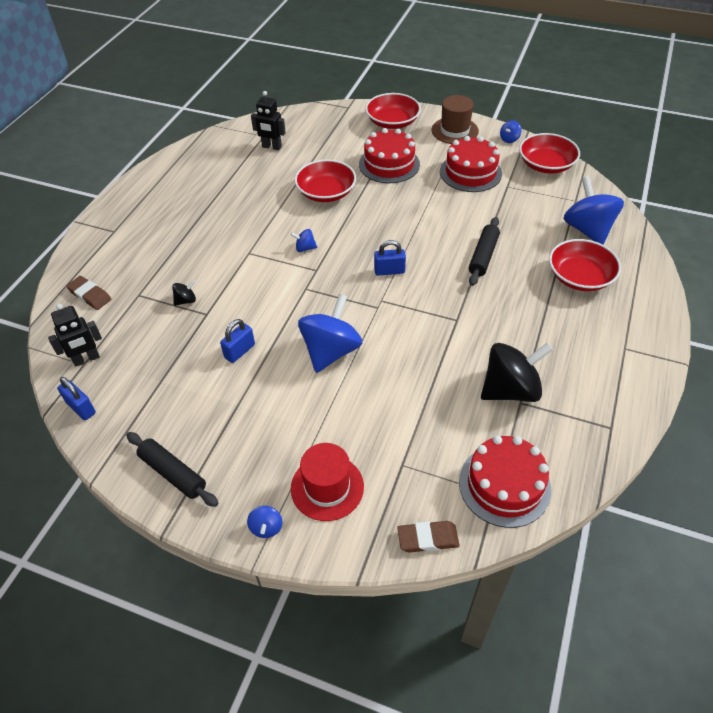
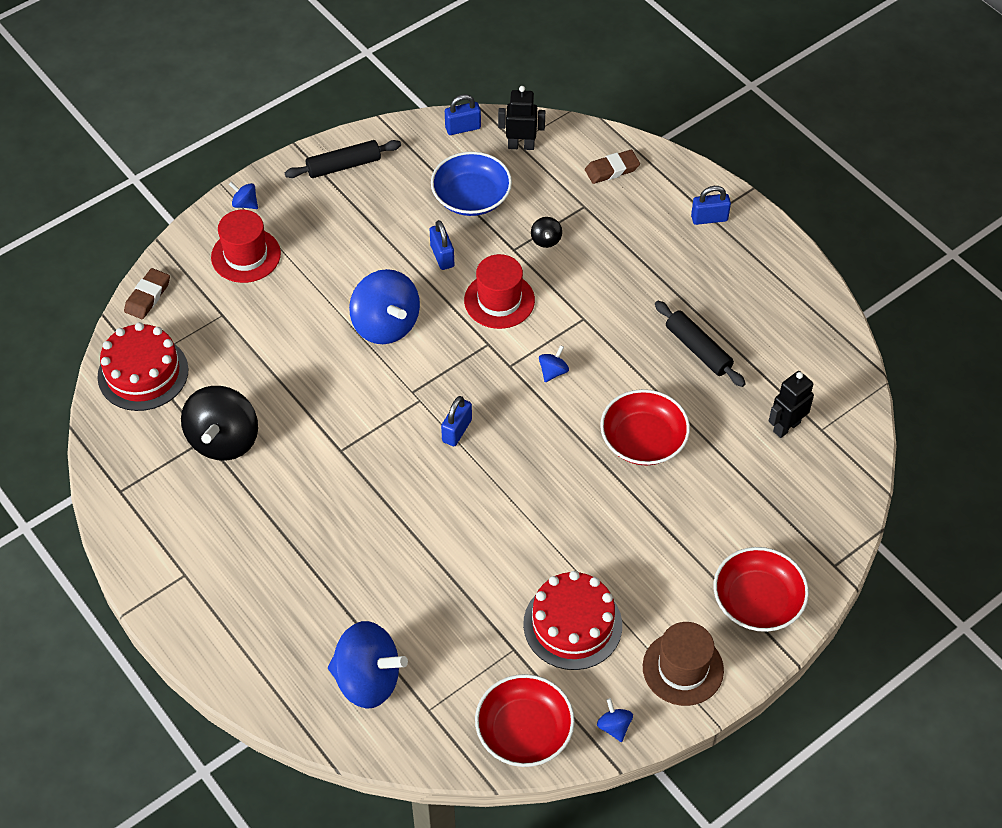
camera: 120 degrees right, 5 degrees up
(86, 359) = (521, 145): black robot -> black robot turned 90 degrees clockwise
(116, 230) = (709, 218): none -> blue padlock
(164, 363) = (471, 197): none -> blue bowl
(262, 300) = (499, 300): none -> red hat
(389, 164) = (656, 539): red cake -> none
(483, 256) = (410, 535): black rolling pin -> black rolling pin (698, 349)
(580, 277) = (304, 609): red bowl -> none

